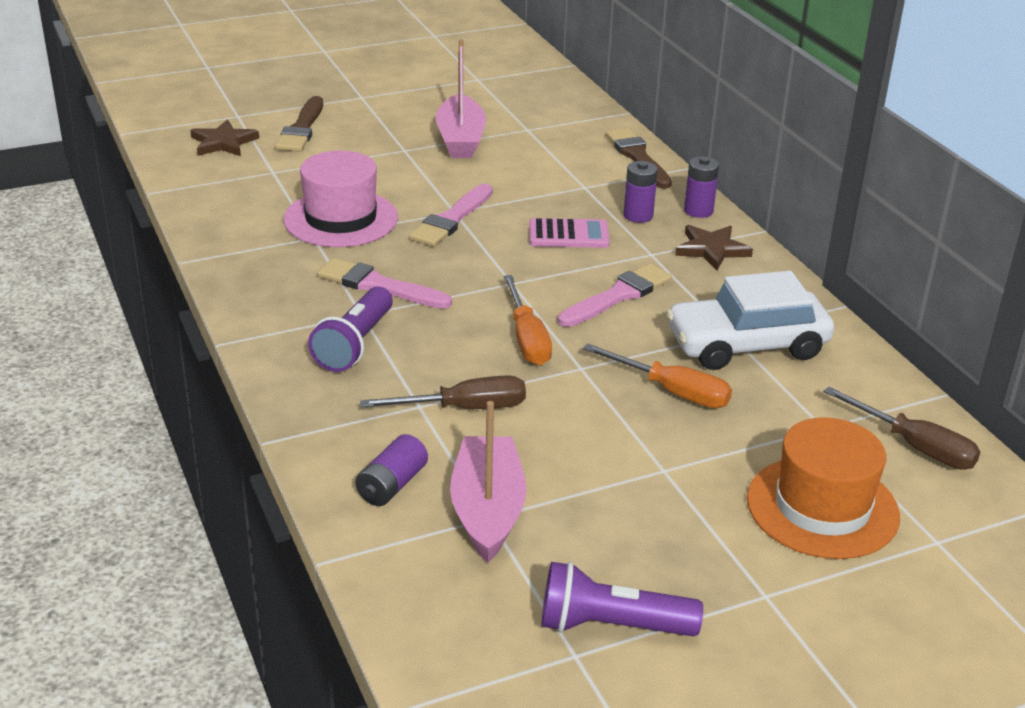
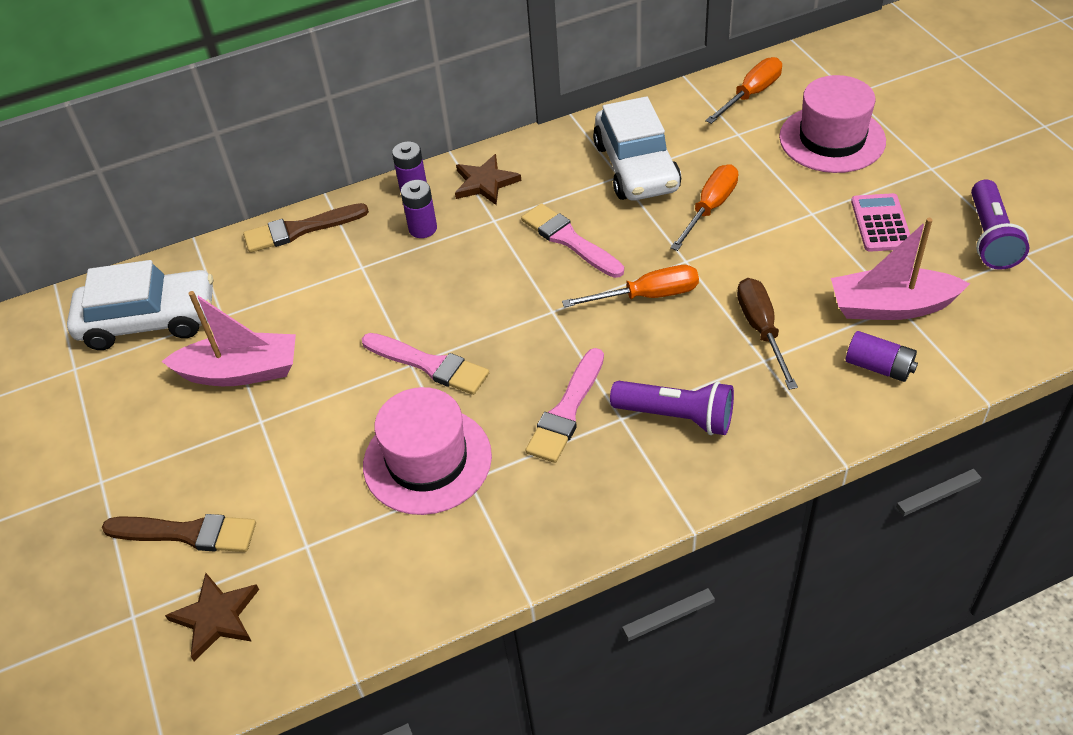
camera: 85 degrees left, 15 degrees up
(526, 101) = (149, 320): none -> white car
(568, 235) = (460, 275): pink calculator -> pink calculator (881, 223)
(822, 507) = (832, 139): orange hat -> pink hat
(914, 446) = (751, 94): brown screwdriver -> orange screwdriver

